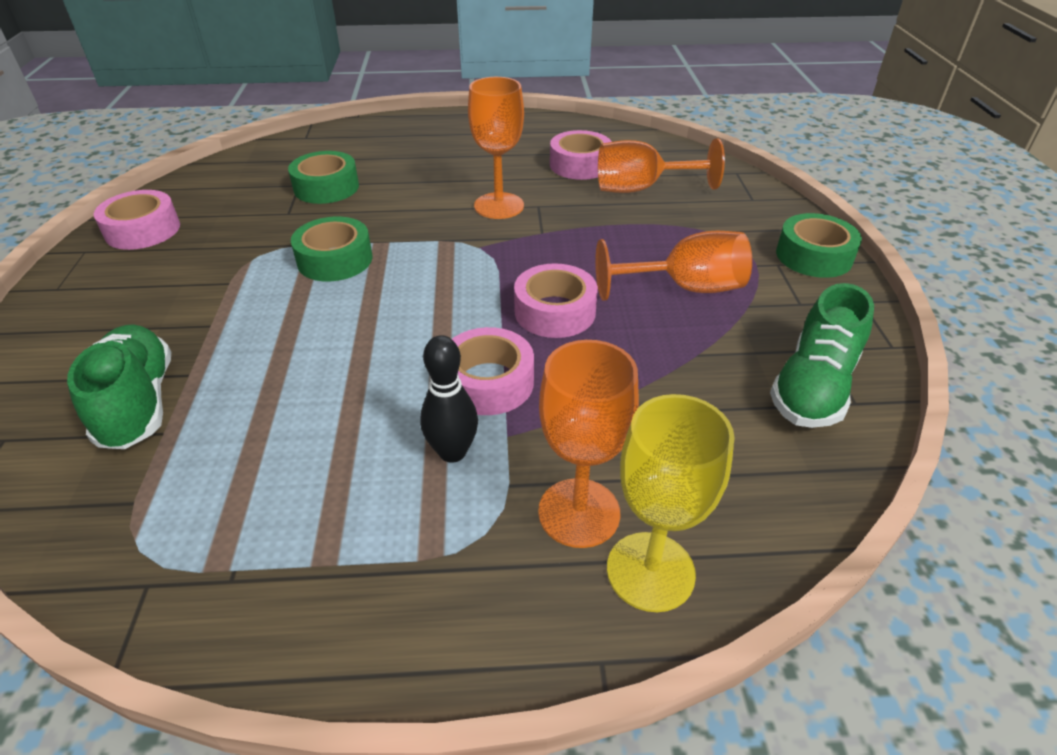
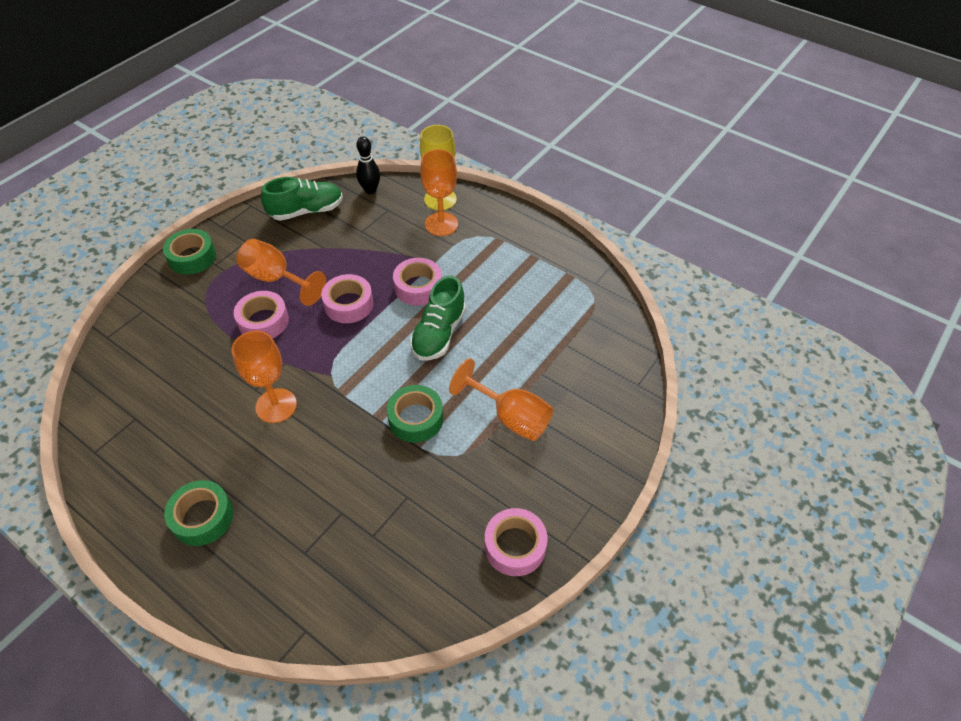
camera: 140 degrees left, 10 degrees up
(138, 403) = (572, 370): green shoe -> green shoe (439, 334)
(326, 187) = (357, 515): green tape -> green tape (202, 517)
(452, 452) = (461, 267): black bowling pin -> black bowling pin (370, 190)
(580, 165) = (173, 415): pink tape -> pink tape (263, 321)
(641, 189) = (179, 362): orange goblet -> orange goblet (511, 417)

